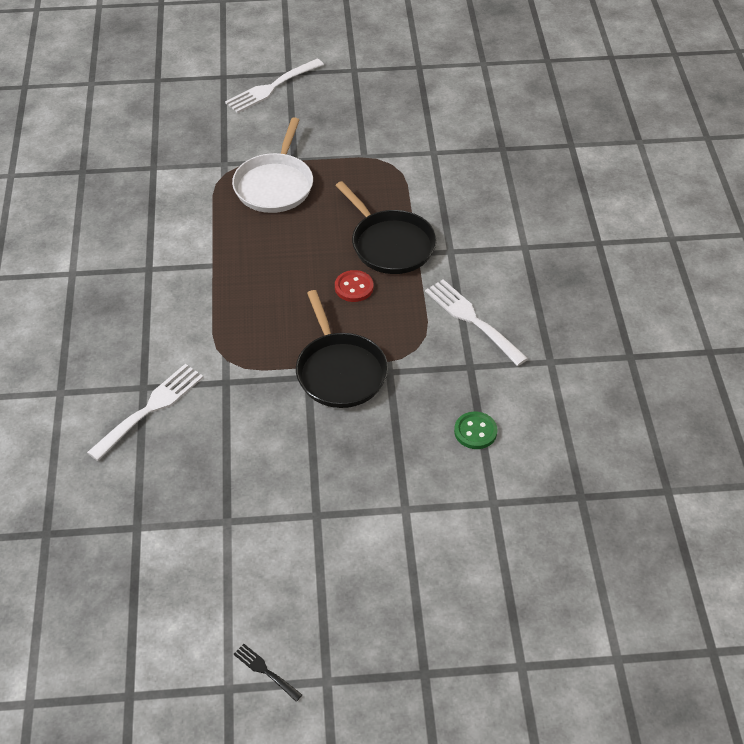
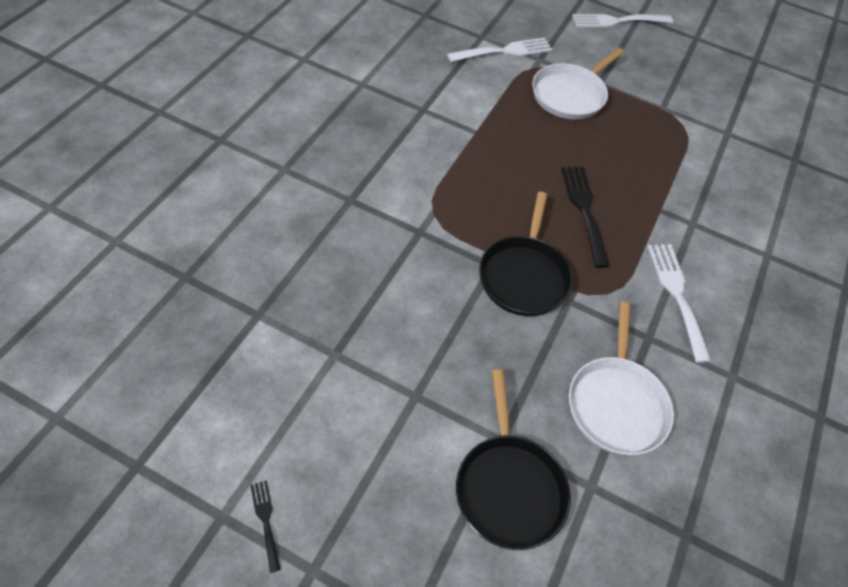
camera: 25 degrees right, 5 degrees up
(150, 408) = (343, 220): white fork -> white fork (504, 51)
(354, 287) = (584, 210): red button -> black fork
(390, 244) = (640, 190): black pan -> black pan (508, 487)
(475, 431) = (616, 403): green button -> white pan

